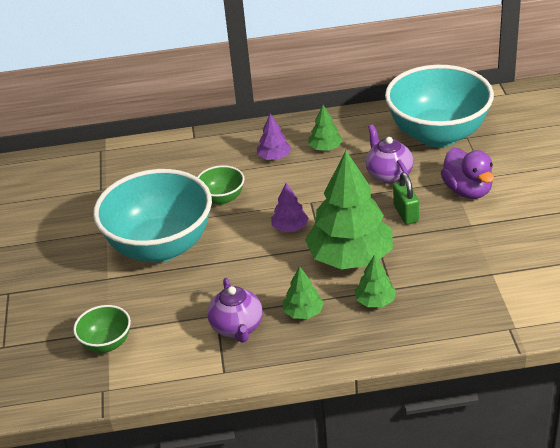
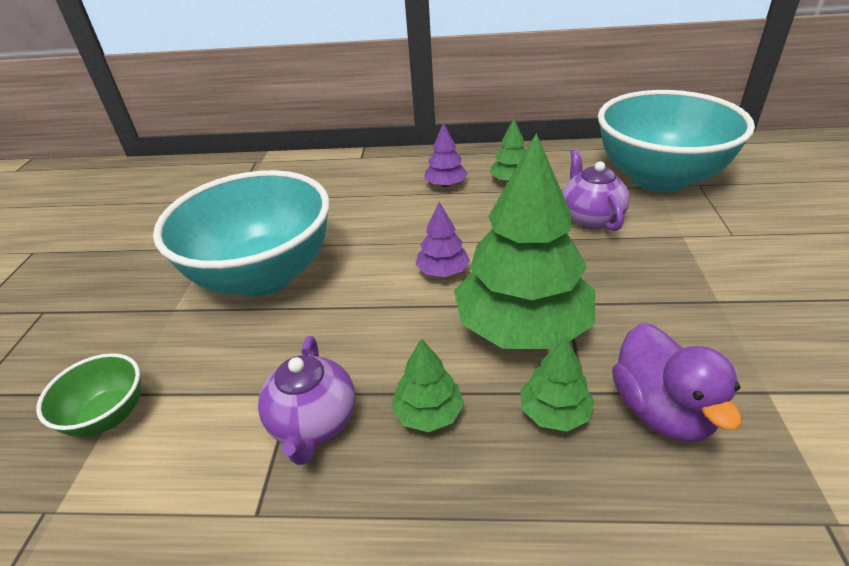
camera: 10 degrees right, 0 degrees up
(222, 198) = (367, 224): green bowl -> none
(406, 213) = (613, 271): green padlock -> none
(467, 190) = (707, 250): purple duck -> purple duck (661, 410)

